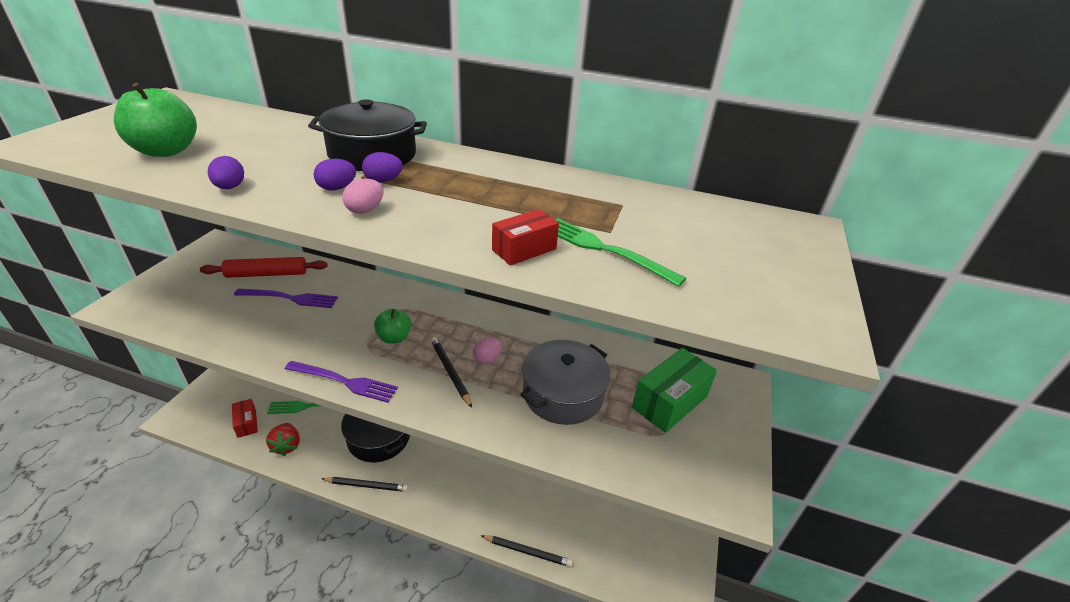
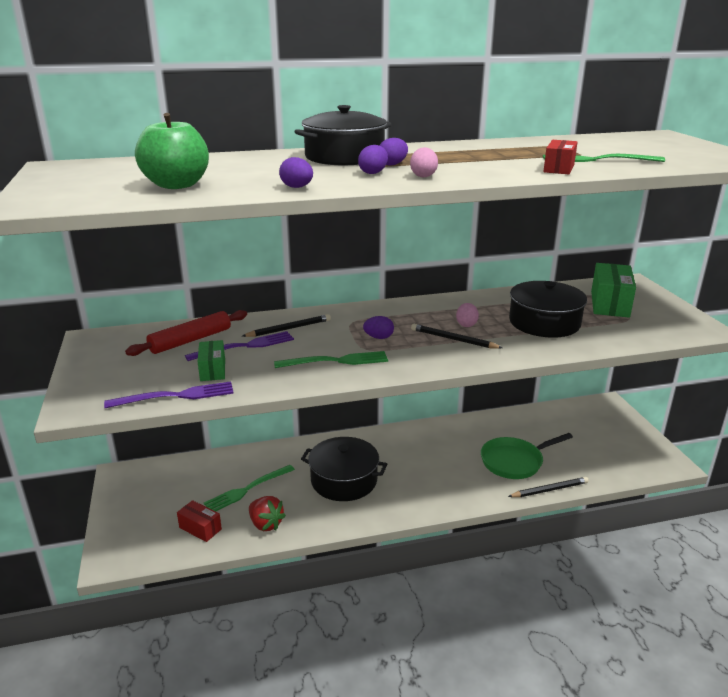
camera: 30 degrees left, 10 degrees down
(237, 312) = (212, 370): none -> green box
(327, 348) = (337, 361): none -> green fork
(345, 382) = (388, 371): purple fork -> purple fork (177, 396)
(366, 485) = (377, 514): black pencil -> black pencil (289, 329)
(394, 338) = (378, 337): green apple -> purple egg
(531, 501) = (514, 461): none -> green pan
(563, 394) = (544, 323): grey pot -> black pot

